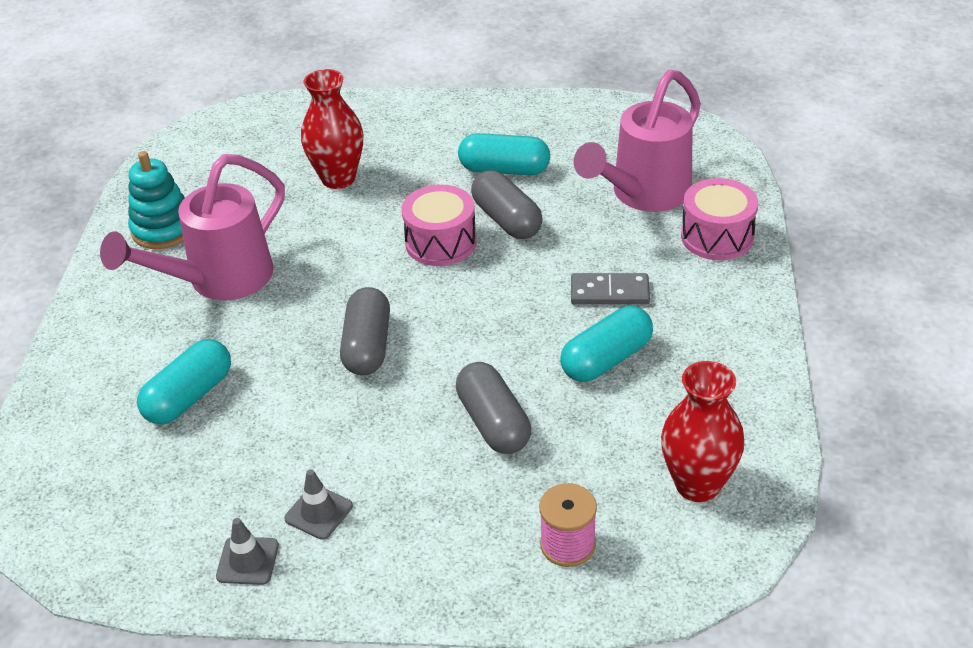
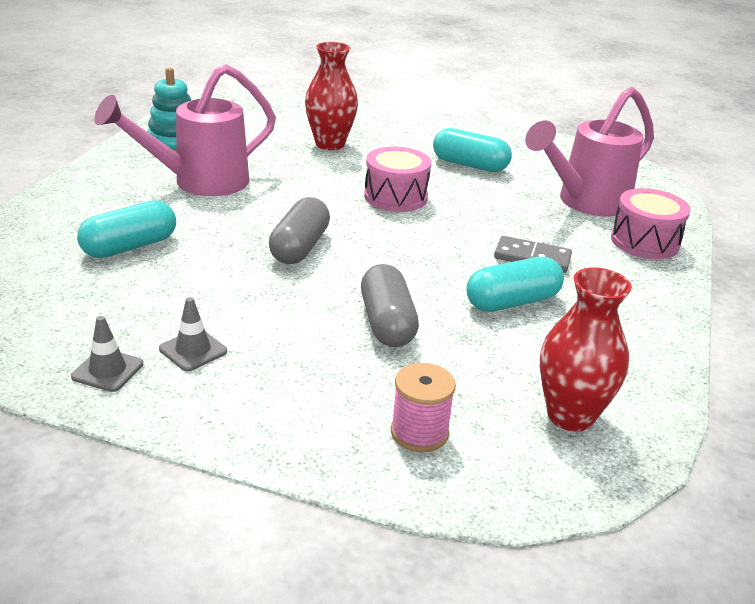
camera: 10 degrees right, 10 degrees down
(507, 219) = (459, 194): grey capsule -> none

